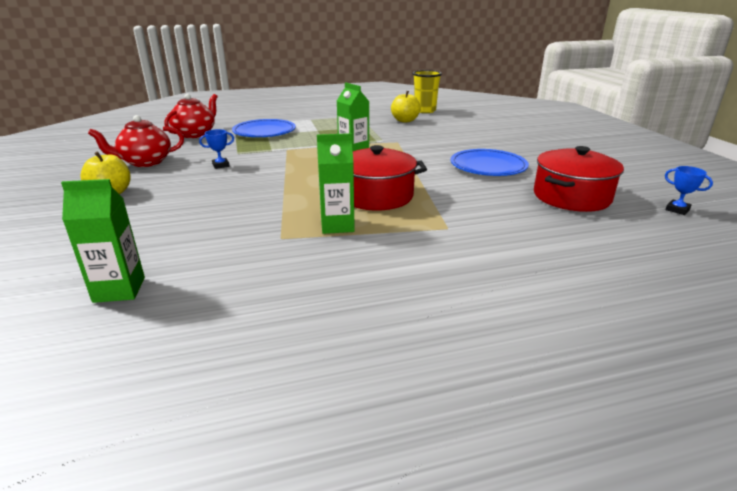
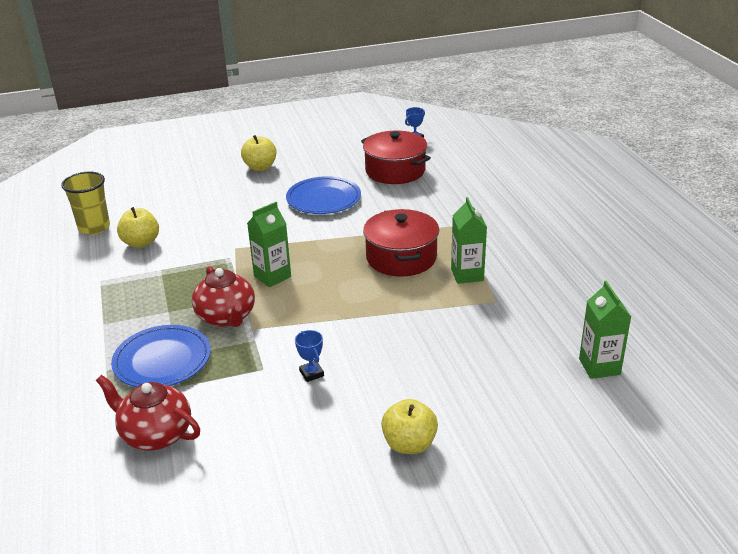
camera: 90 degrees left, 5 degrees up
(145, 162) = (294, 450): red teapot -> red teapot (226, 317)
(541, 144) = (260, 167): none -> yellow apple

